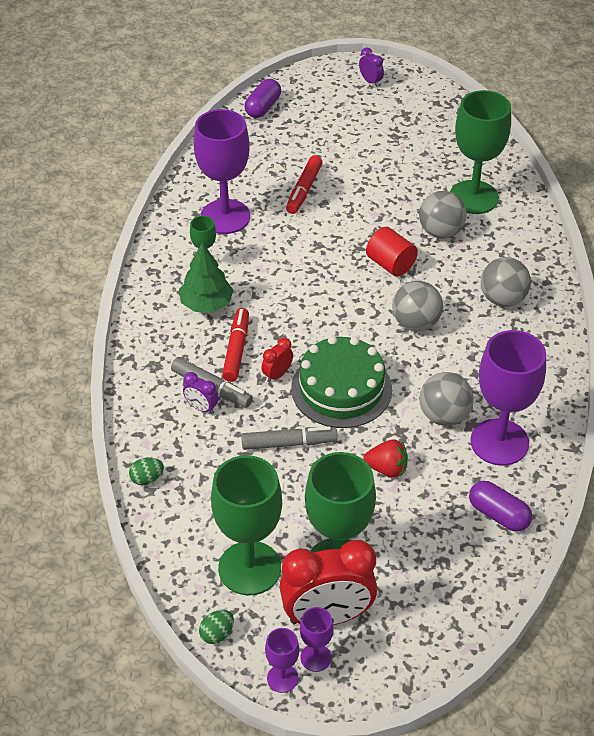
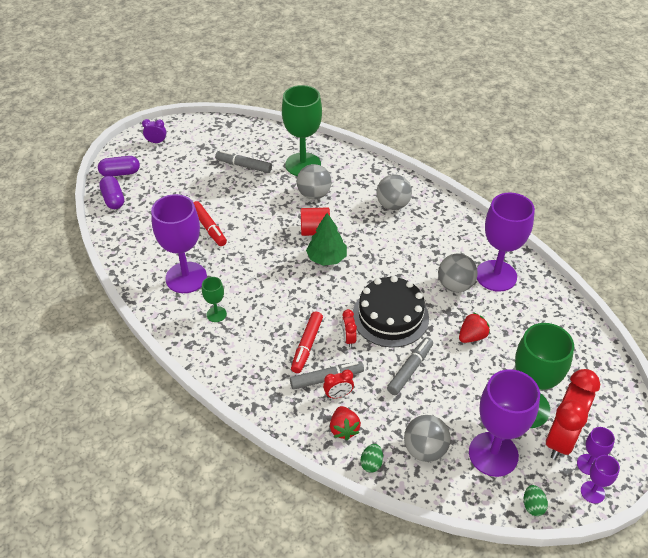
camera: 50 degrees left, 0 degrees up
(166, 436) = (344, 429): none -> red strawberry
(201, 408) = (338, 395): purple clock -> red clock
(206, 304) = (251, 335): green tree -> green tree (326, 258)
(236, 350) = (307, 345): red marker -> red marker turned 120 degrees counterclockwise
(249, 568) = (493, 454): green goblet -> purple goblet
(341, 389) = (390, 316): green cake -> black cake
(415, 323) = (373, 251): grey ball -> grey ball (425, 449)
(416, 158) = (244, 166): none -> grey marker
(498, 515) = (547, 311): purple capsule -> purple capsule (120, 173)

